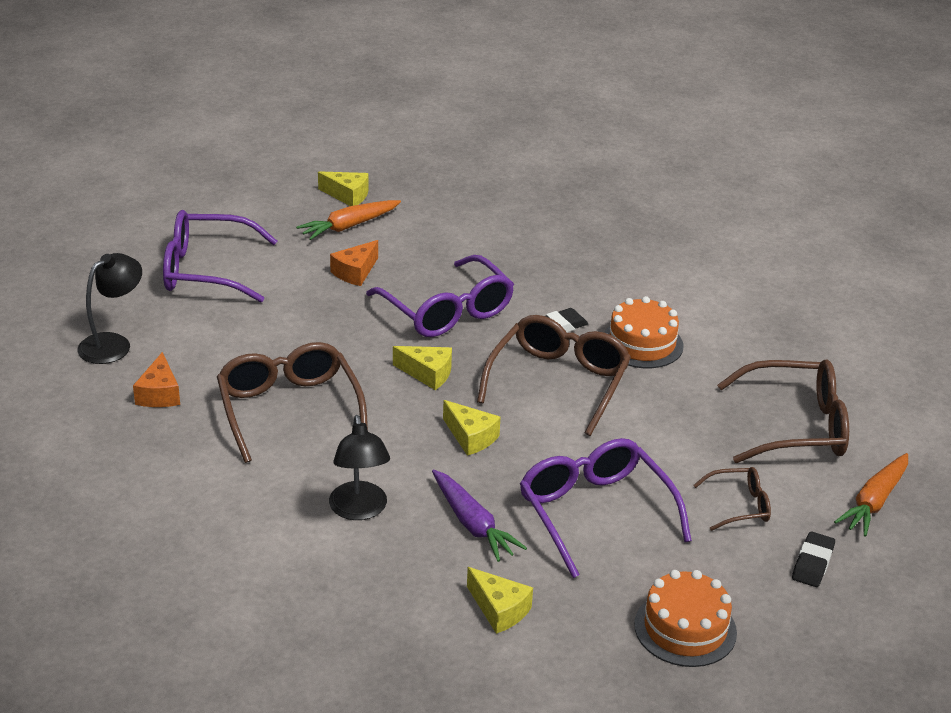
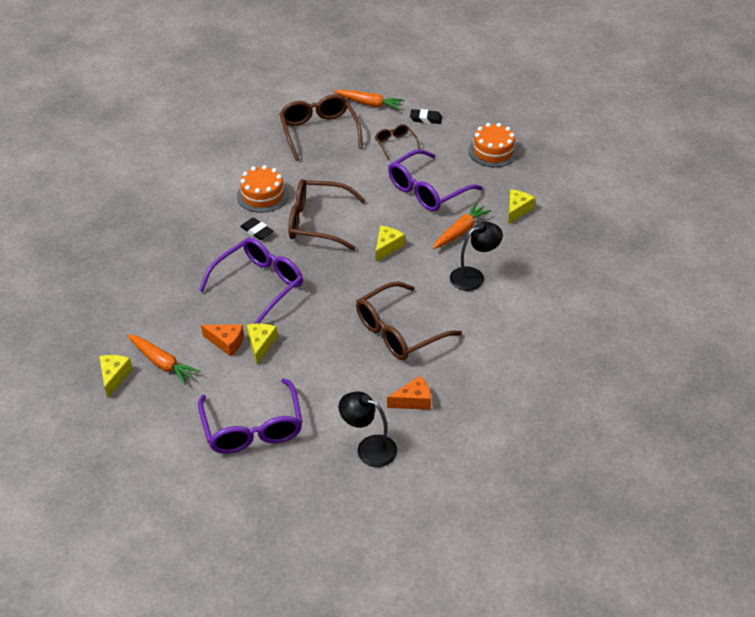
camera: 105 degrees left, 10 degrees up
(428, 374) = (333, 278): yellow cheese -> yellow cheese (261, 345)
(472, 524) = (460, 231): purple carrot -> orange carrot

